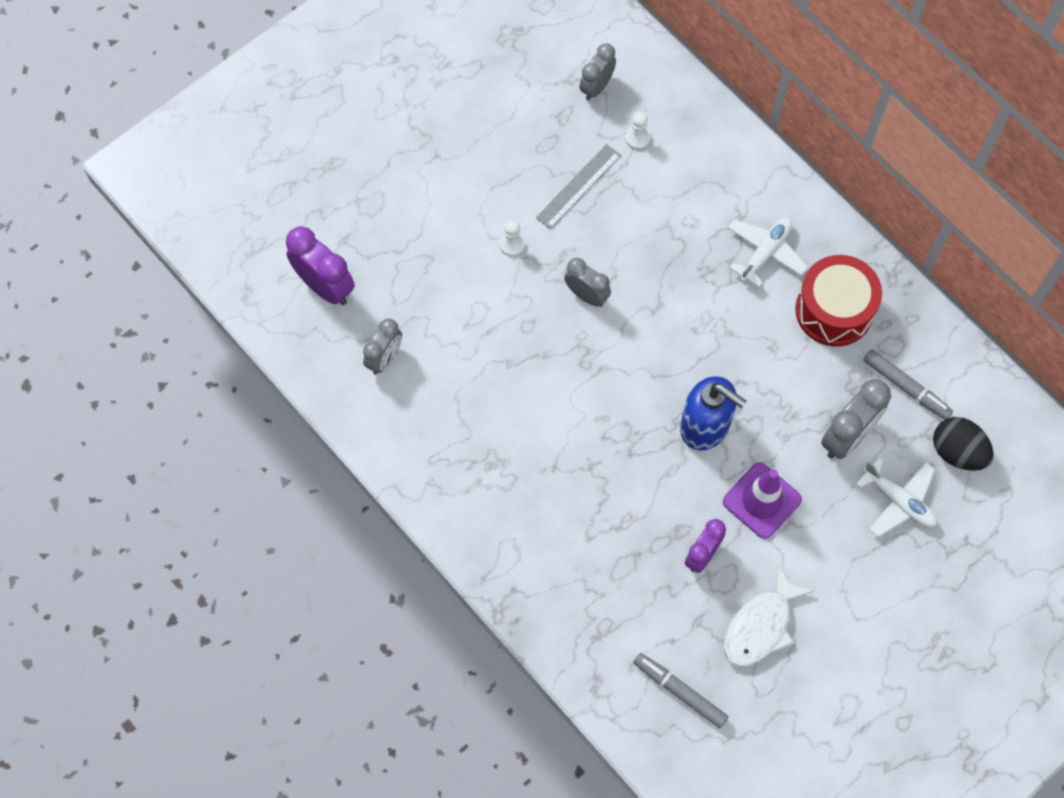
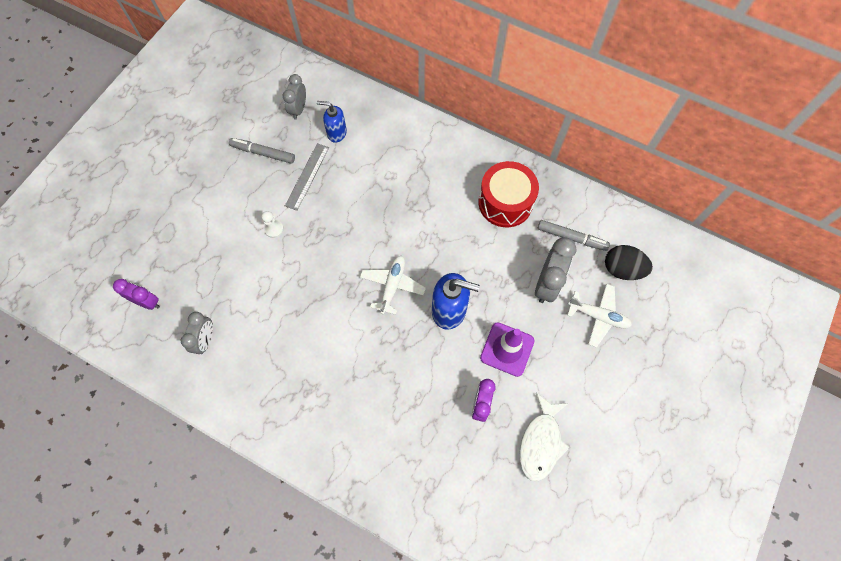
camera: 20 degrees left, 0 degrees up
(325, 286) = (147, 302): purple clock -> purple clock, size x0.66
(586, 295) = (336, 247): grey clock -> none
(637, 138) = (336, 133): white pawn -> blue soap dispenser
(679, 692) = (502, 516): grey marker -> grey marker (263, 153)
(765, 252) = (446, 180): white plane -> white plane (392, 286)

